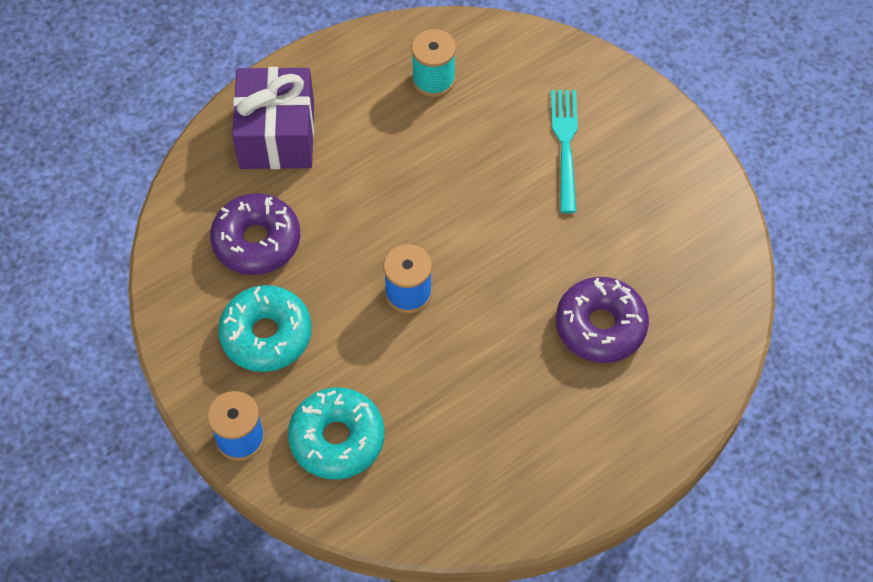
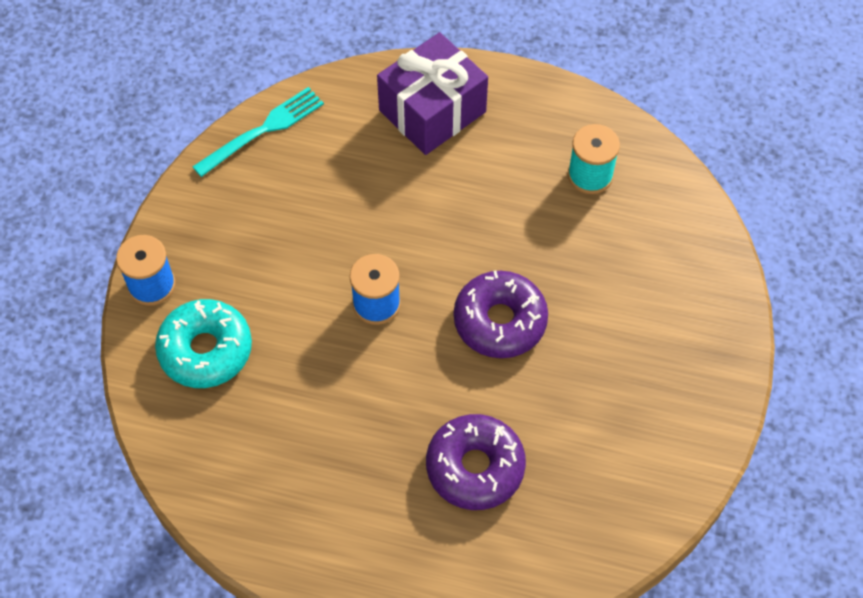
camera: 50 degrees right, 0 degrees up
(256, 241) = (327, 169): purple donut -> purple donut (500, 321)
(266, 335) = (252, 236): turquoise donut -> none
(565, 144) = (624, 314): turquoise fork -> turquoise fork (263, 130)

